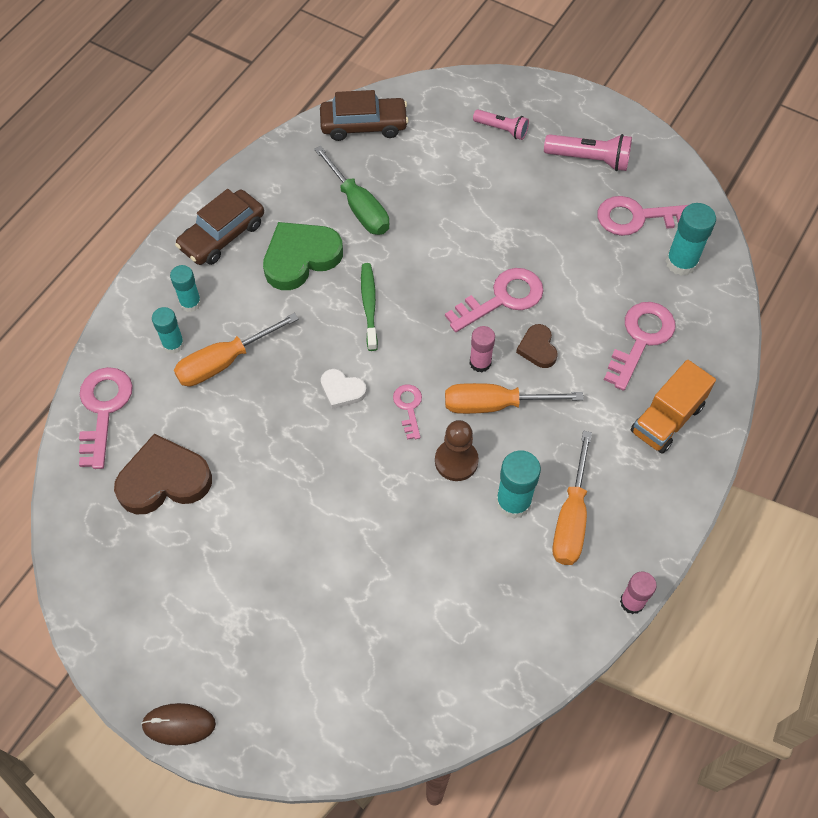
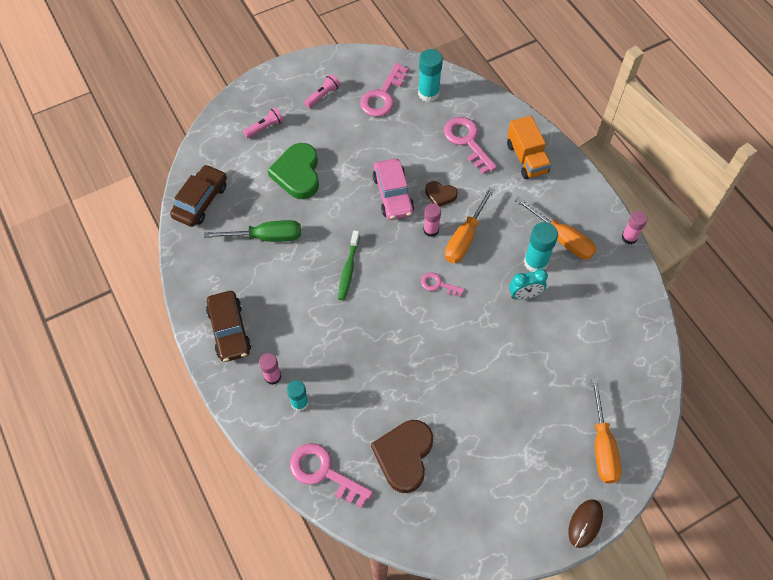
camera: 60 degrees left, 0 degrees up
(190, 303) = (272, 376): turquoise glue stick -> pink glue stick
(224, 362) = (335, 377): orange screwdriver -> orange screwdriver (602, 445)
(300, 258) = (283, 291): green heart -> green heart (297, 174)
(342, 390) = (402, 316): white heart -> none
(369, 305) = (348, 269): green toothbrush -> green toothbrush turned 105 degrees counterclockwise
(456, 461) = (491, 278): brown pawn -> none
(456, 511) = (524, 295): none -> turquoise clock
(502, 299) = (393, 195): pink key -> pink car
(590, 159) = (323, 95): pink flashlight -> pink flashlight, size x0.66

